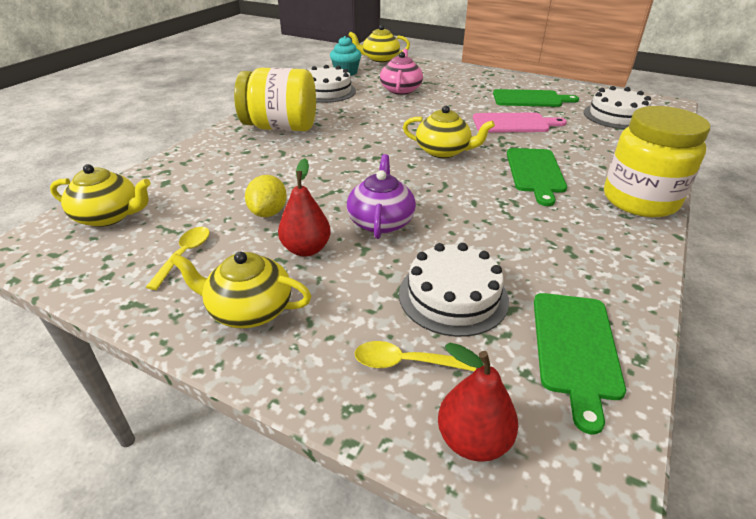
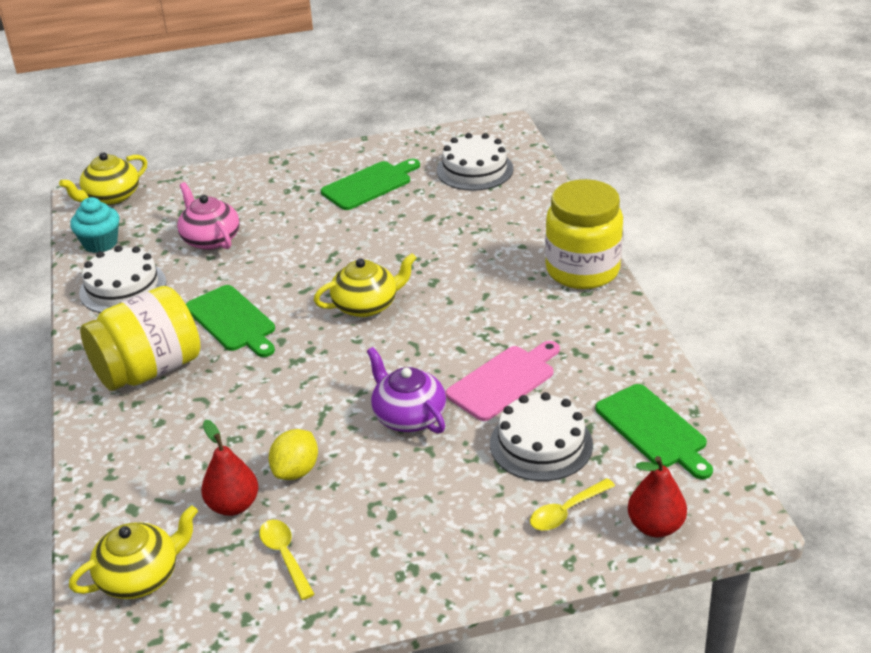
camera: 40 degrees left, 0 degrees up
(249, 309) = (411, 555): yellow teapot -> none
(268, 212) = (296, 471): yellow lemon -> yellow lemon turned 60 degrees clockwise
(306, 249) = (382, 481): red pear -> red pear (233, 505)
(513, 123) = (391, 230): pink cutting board -> pink cutting board (504, 381)
(535, 173) = (475, 285): green cutting board -> green cutting board (232, 321)

